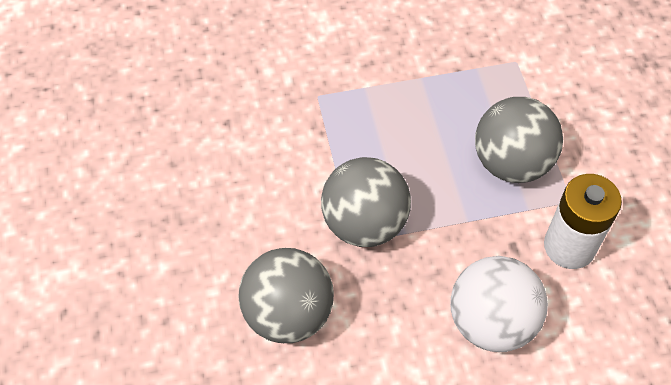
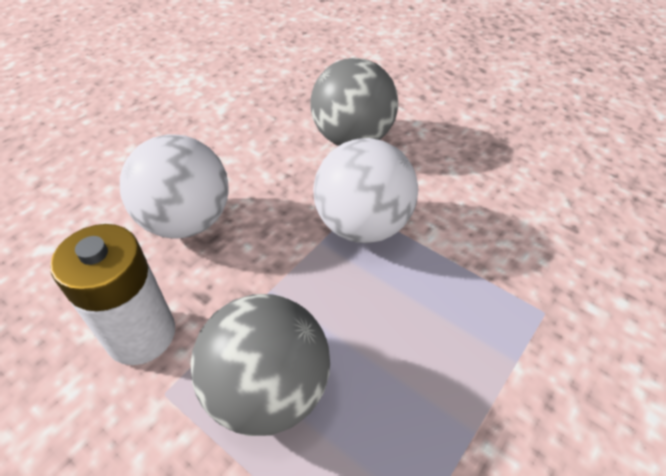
camera: 140 degrees right, 10 degrees down
(364, 223) = (362, 225): grey ball -> white ball

